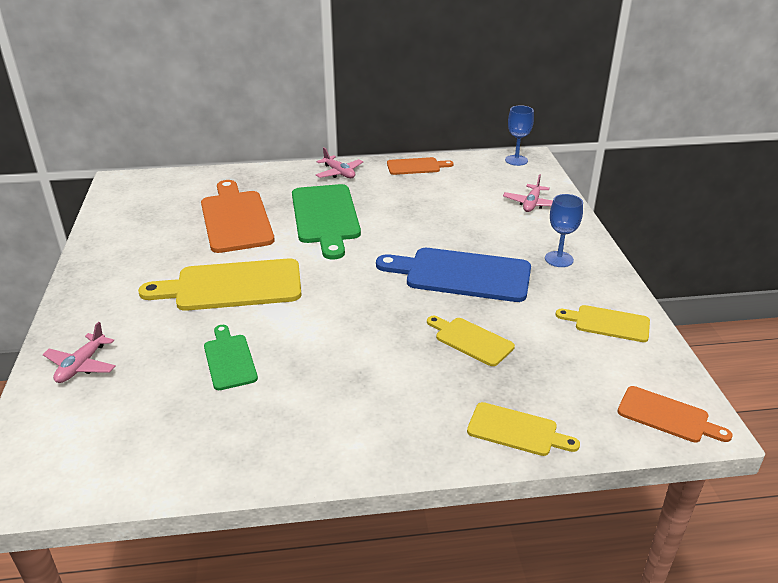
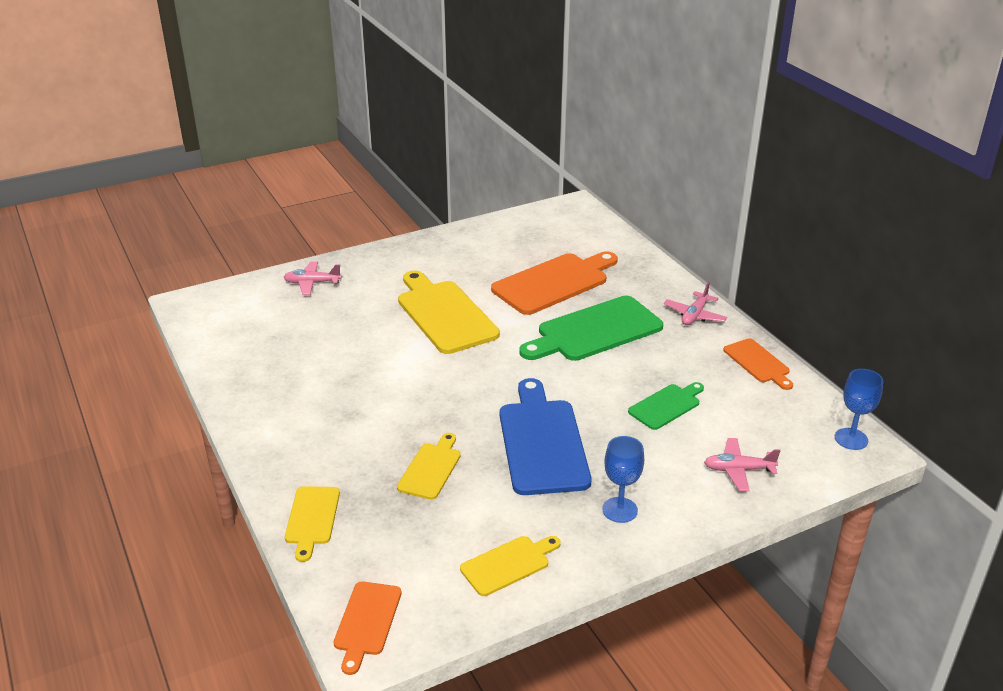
camera: 70 degrees right, 0 degrees up
(229, 360) = (345, 343): green cutting board -> green cutting board (666, 405)
(608, 323) = (508, 564): yellow cutting board -> yellow cutting board turned 60 degrees clockwise

